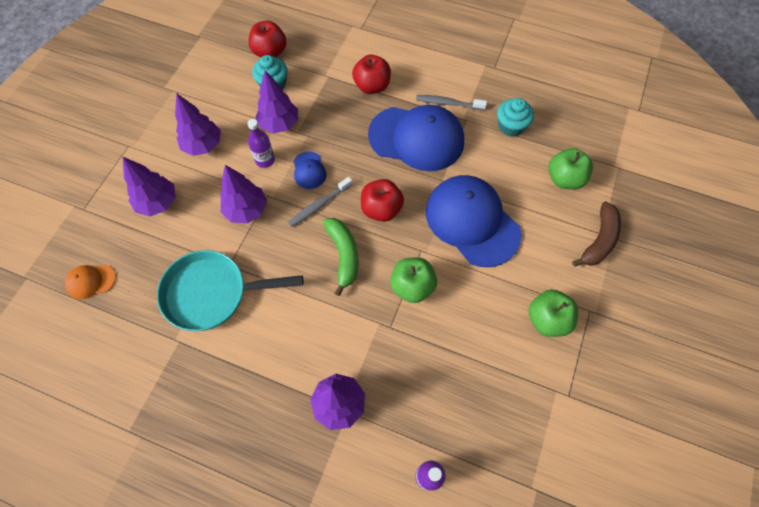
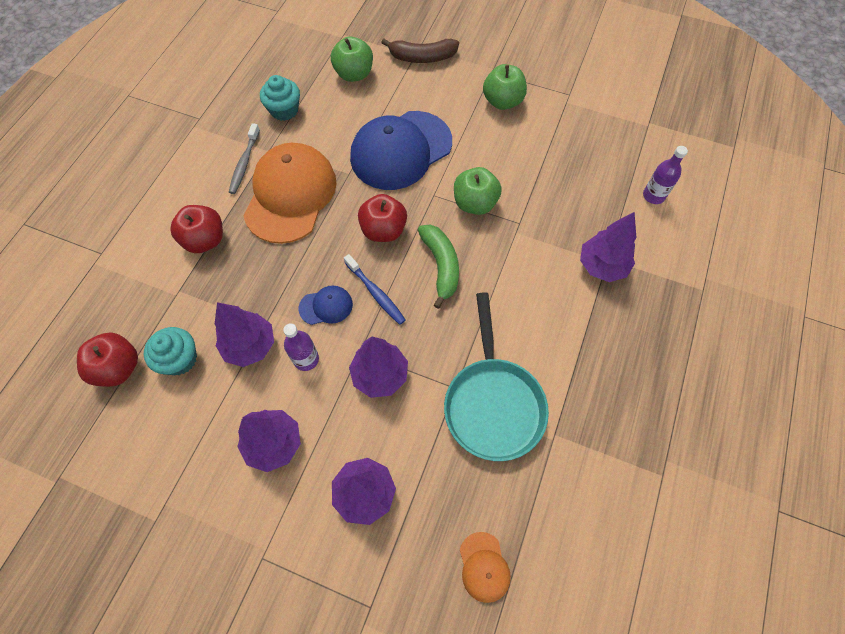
camera: 90 degrees left, 0 degrees up
(319, 205) = (375, 293): grey toothbrush -> blue toothbrush
(343, 255) = (441, 266): green banana -> green banana turned 90 degrees clockwise
(416, 138) = (290, 195): blue cap -> orange cap
(599, 240) = (422, 57): brown banana -> brown banana turned 150 degrees clockwise

